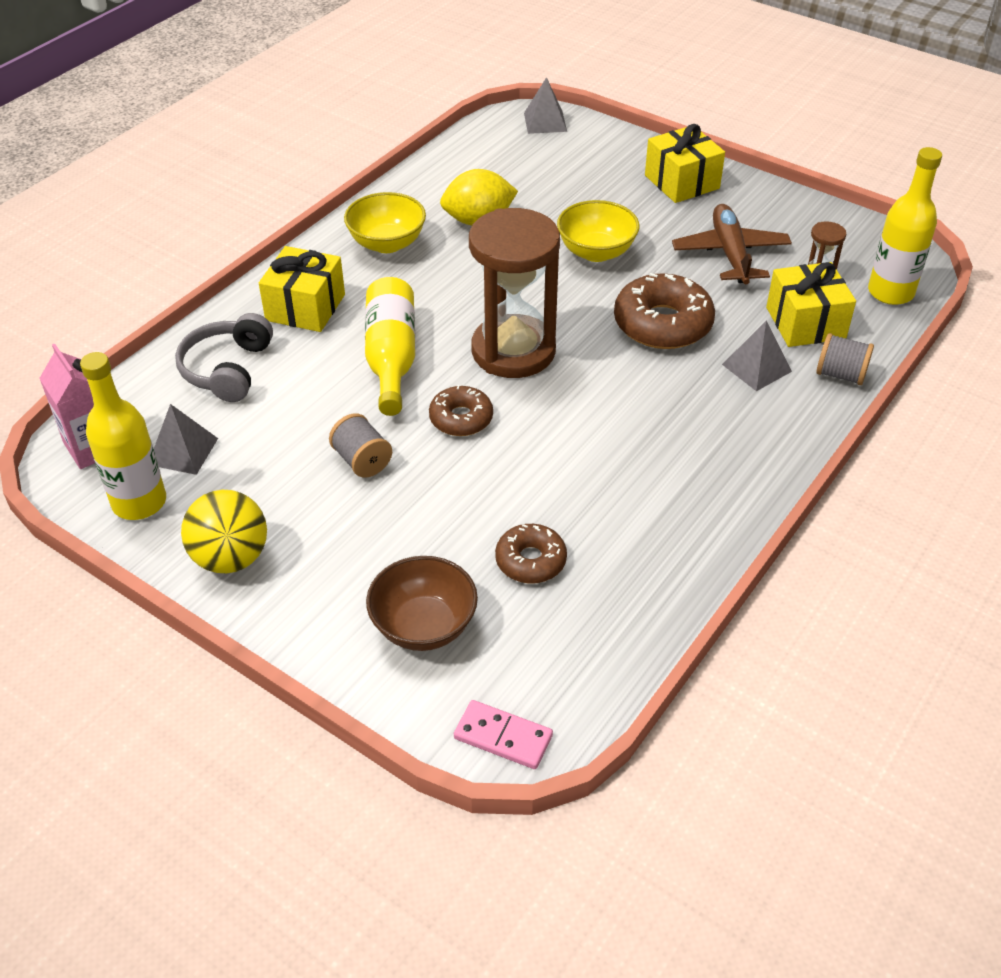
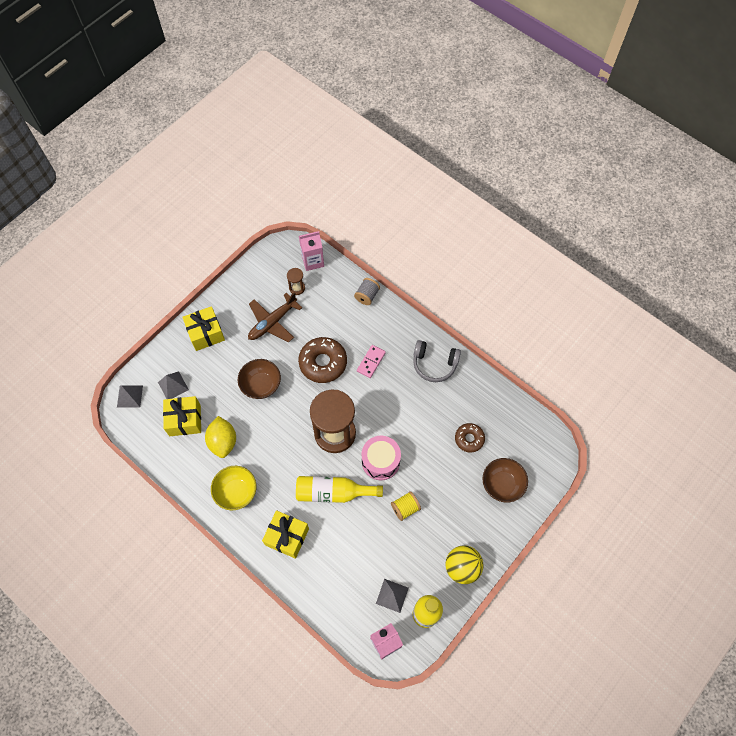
camera: 85 degrees left, 20 degrees up
(227, 369) = (333, 576): grey headphones -> grey headphones (434, 364)
(362, 461) = (405, 508): grey spool -> yellow spool
(461, 418) = (380, 461): brown donut -> pink drum
(503, 737) = (554, 457): pink domino -> pink domino (371, 362)
(596, 252) = (261, 385): yellow bowl -> brown bowl
(730, 253) = (272, 322): brown plane -> brown plane turned 45 degrees counterclockwise
(756, 368) = (359, 328): grey pyramid -> grey pyramid (173, 386)
(805, 323) = (330, 301): yellow gift -> yellow gift (185, 420)
(890, 292) = (312, 261): yellow bottle -> pink carton

